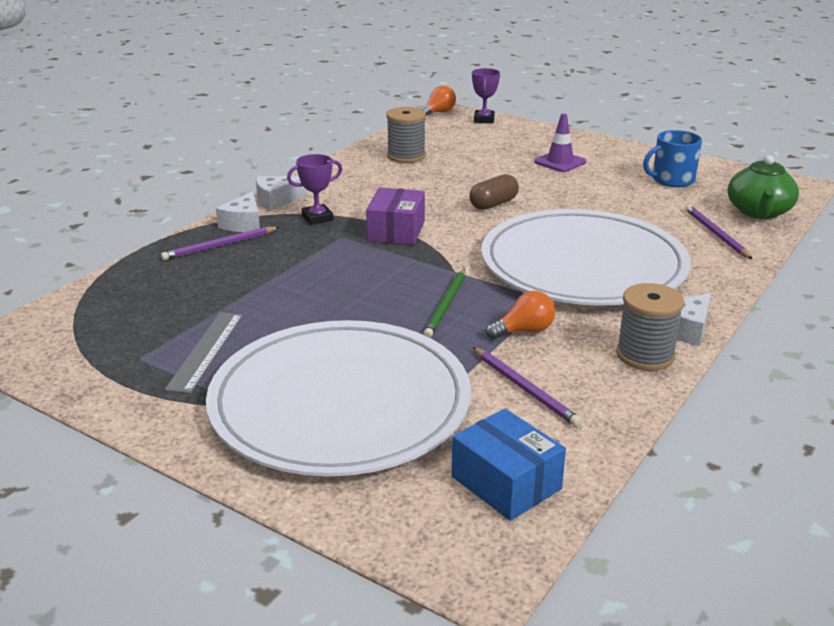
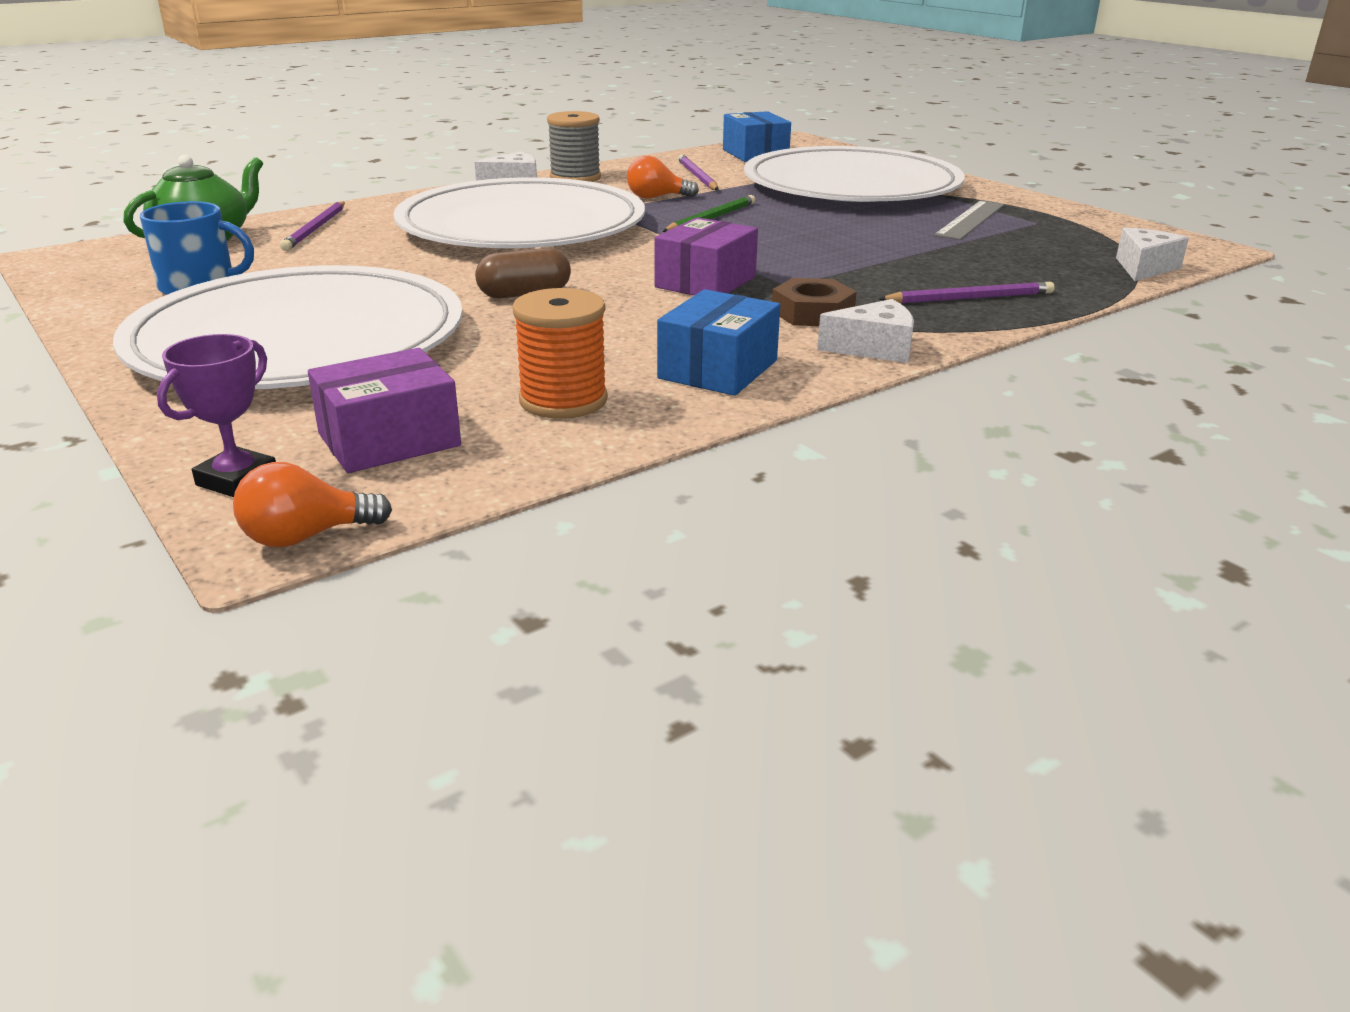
camera: 160 degrees left, 0 degrees up
(243, 224) = (934, 321): white cheese -> white cheese (1144, 268)
(317, 218) = (812, 313): purple trophy -> brown nut
(350, 178) = (718, 369): none -> blue box
(406, 156) = (563, 400): grey spool -> orange spool
(454, 135) = (389, 440): none -> purple box
(560, 162) = (298, 340): purple traffic cone -> white plate

